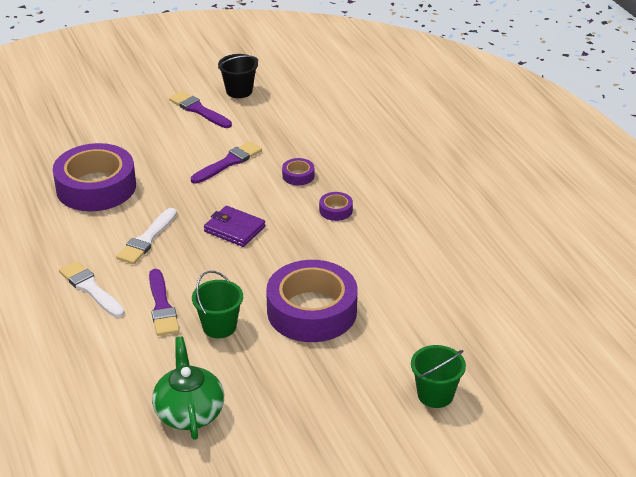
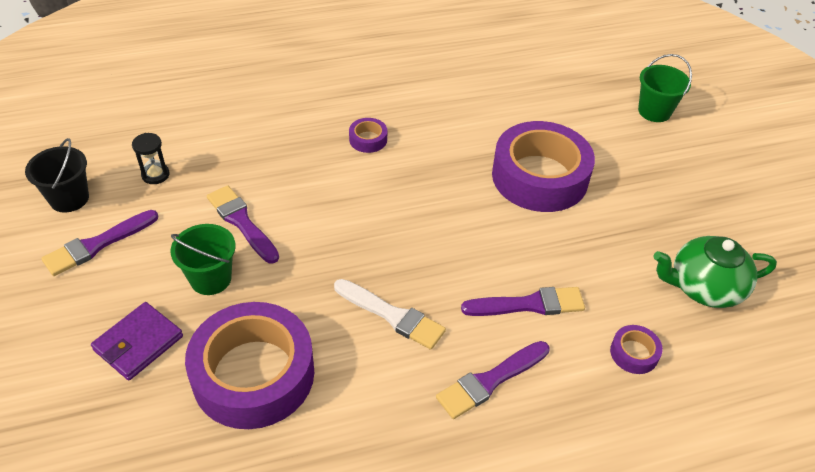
camera: 85 degrees left, 10 degrees up
(90, 289) = (490, 381): white brush -> purple brush
(219, 326) = (565, 253): green bucket -> green bucket (210, 279)
(234, 229) = (386, 227): purple wallet -> purple wallet (138, 343)
(269, 119) = (155, 175): none -> black hourglass
(298, 176) = (292, 162): purple tape -> purple tape (634, 353)

